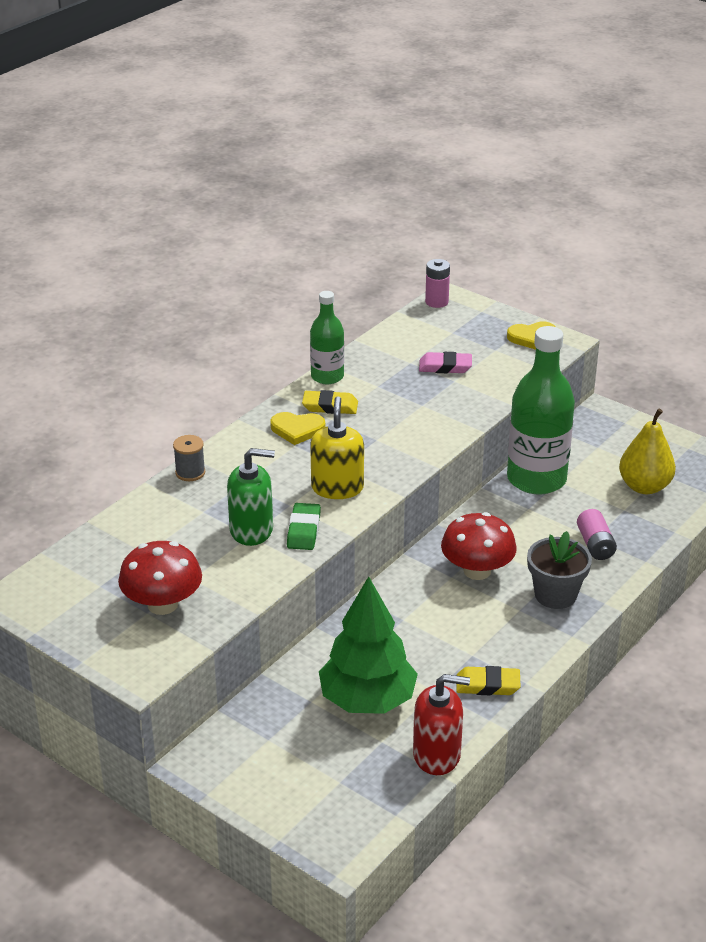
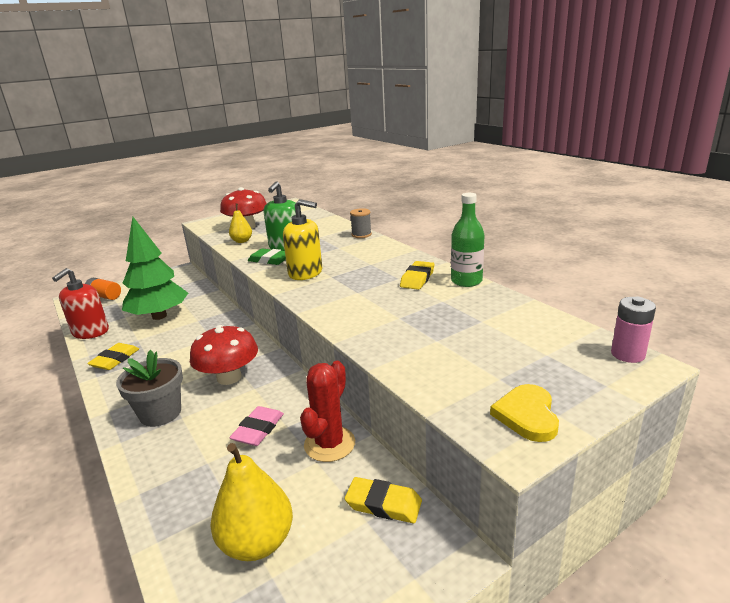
camera: 110 degrees right, 10 degrees down
(234, 584) = (242, 241): none -> yellow pear
(297, 429) = (390, 265): yellow heart -> none
(322, 813) = (104, 296): none -> orange battery
(445, 367) = (466, 338): pink eraser -> pink eraser (258, 429)
(536, 479) = (329, 444): green bottle -> red cactus
(579, 442) = (383, 504): none -> yellow eraser
(595, 545) = (196, 459): pink battery -> none

